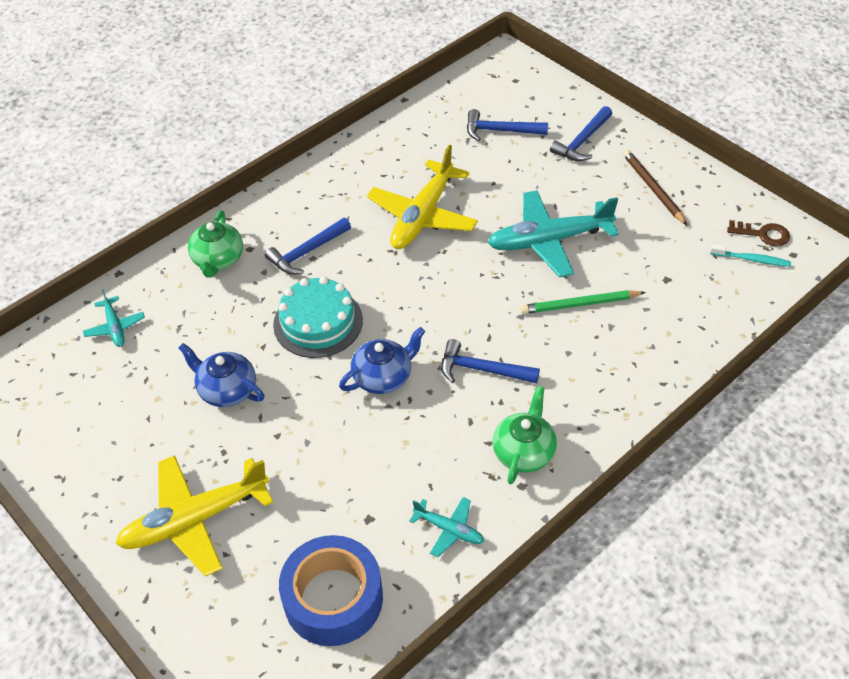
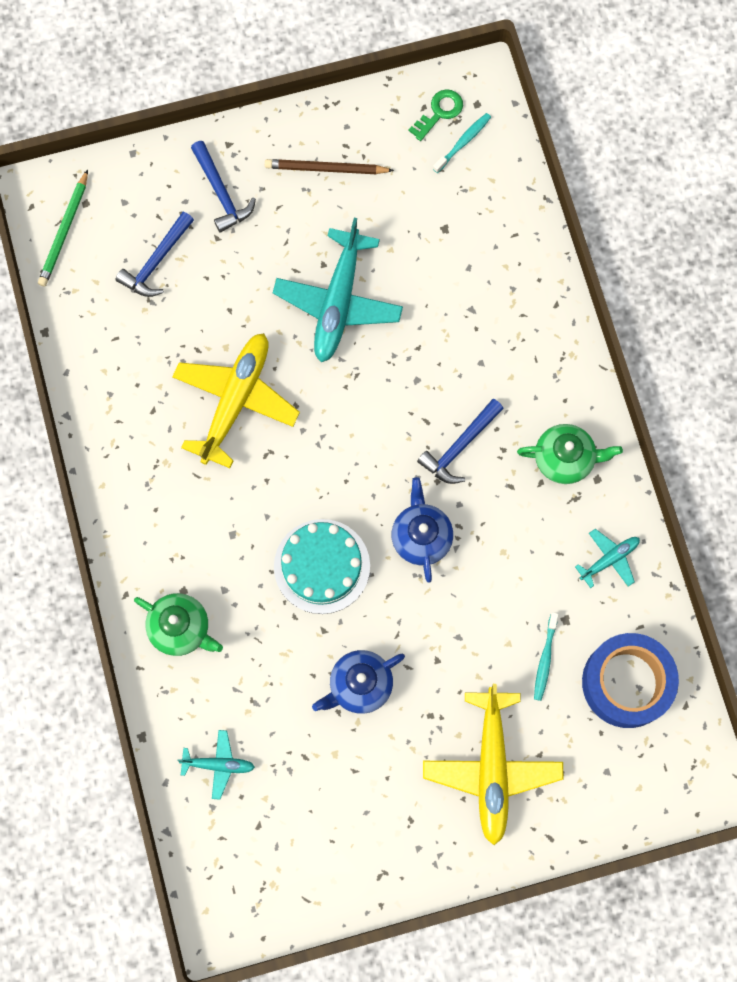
camera: 65 degrees left, 25 degrees up
(307, 252) = (221, 536): blue hammer -> none
(321, 518) = (545, 659): none -> turquoise toothbrush
(423, 215) = (235, 401): yellow plane -> yellow plane turned 120 degrees counterclockwise
(524, 451) = (565, 459): green teapot -> green teapot turned 135 degrees clockwise
(580, 304) = (432, 320): green pencil -> green pencil (64, 231)
(763, 234) = (439, 112): brown key -> green key

